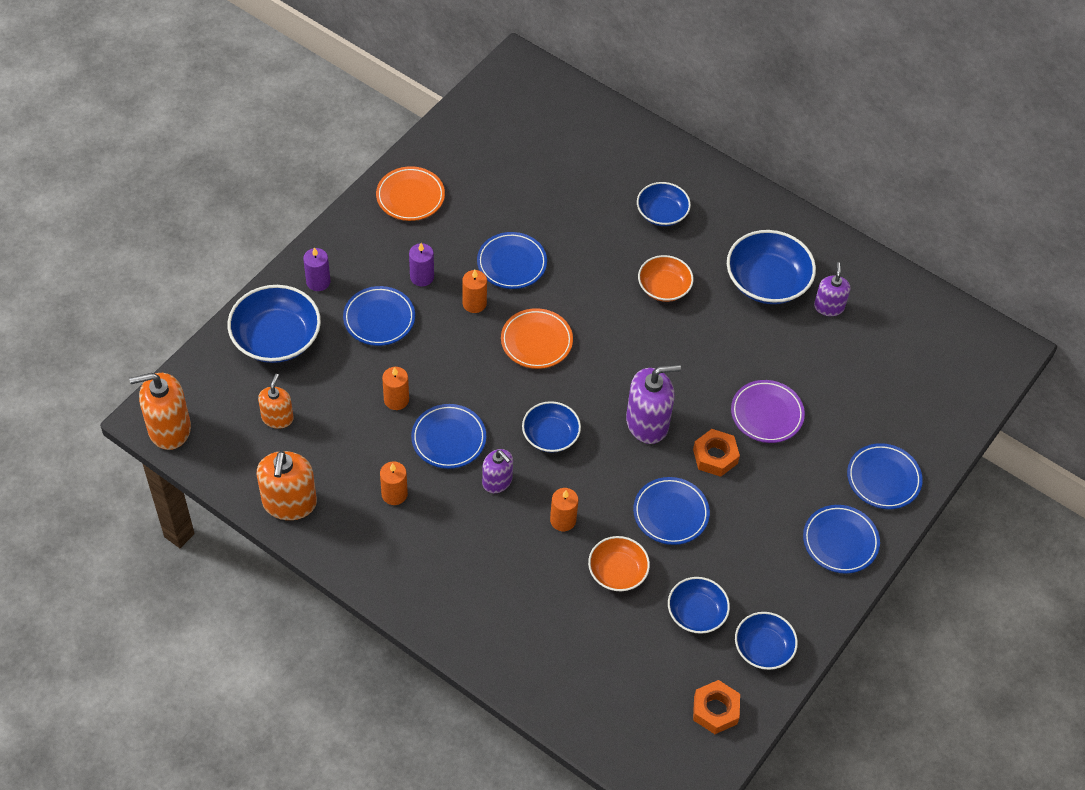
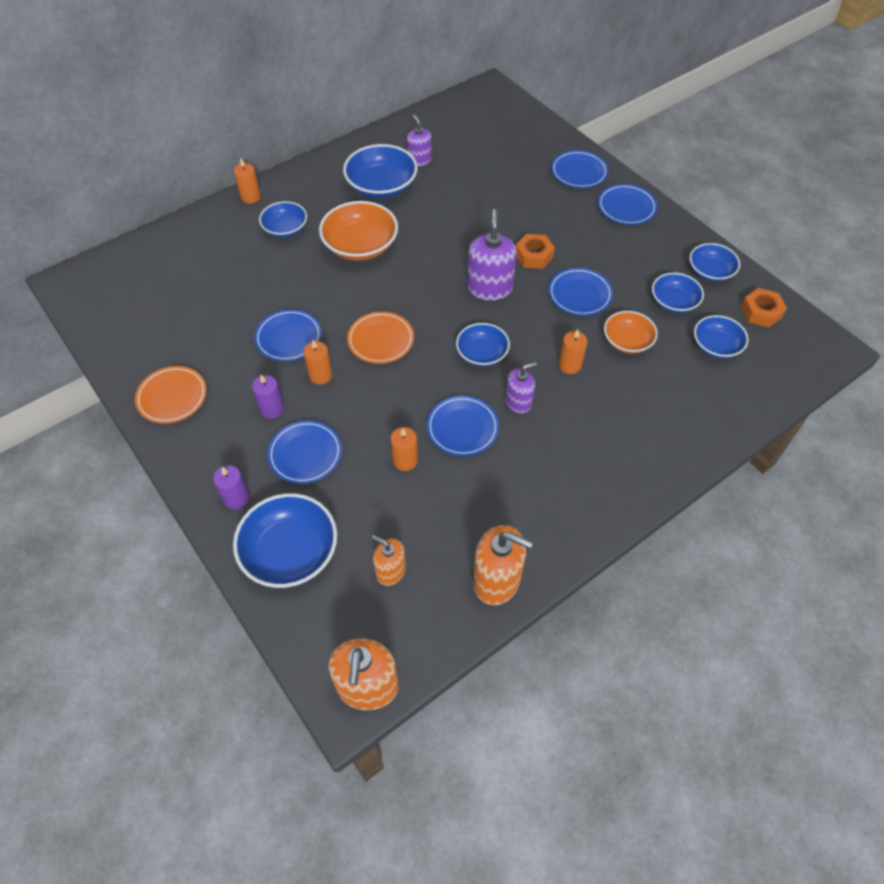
camera: 70 degrees left, 0 degrees up
(394, 494) = (511, 485): orange candle -> orange candle (251, 197)
(643, 664) = (716, 346): none -> blue bowl
(664, 287) = (360, 245): orange bowl -> orange bowl, size x1.61
(767, 414) = (504, 217): purple plate -> none
(829, 307) = (419, 160): purple soap dispenser -> purple soap dispenser turned 45 degrees clockwise

